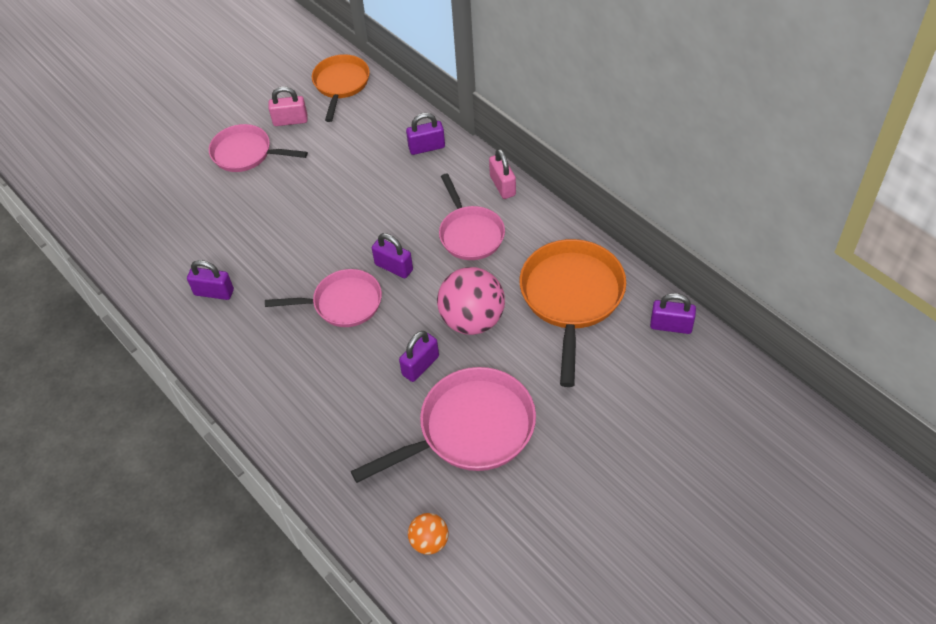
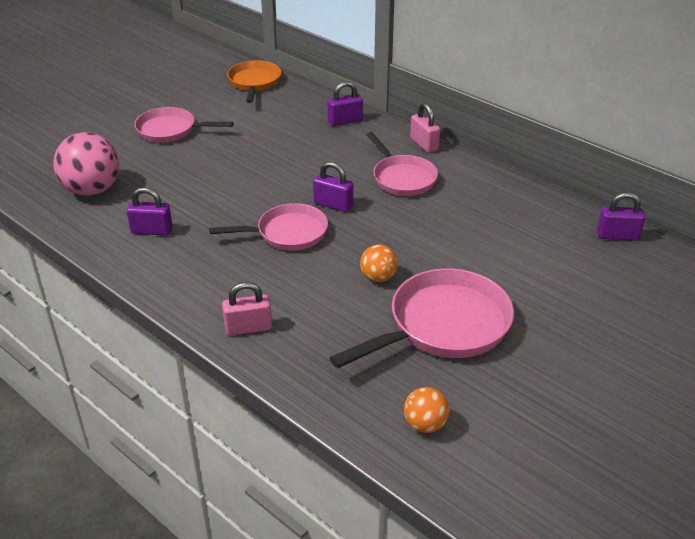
camera: 10 degrees left, 15 degrees down
(290, 121) = (210, 107): pink padlock -> pink padlock (248, 328)
(420, 365) = (378, 277): purple padlock -> orange ball
(472, 320) = (421, 240): pink ball -> pink ball (92, 190)
(571, 298) = (514, 220): orange pan -> none

